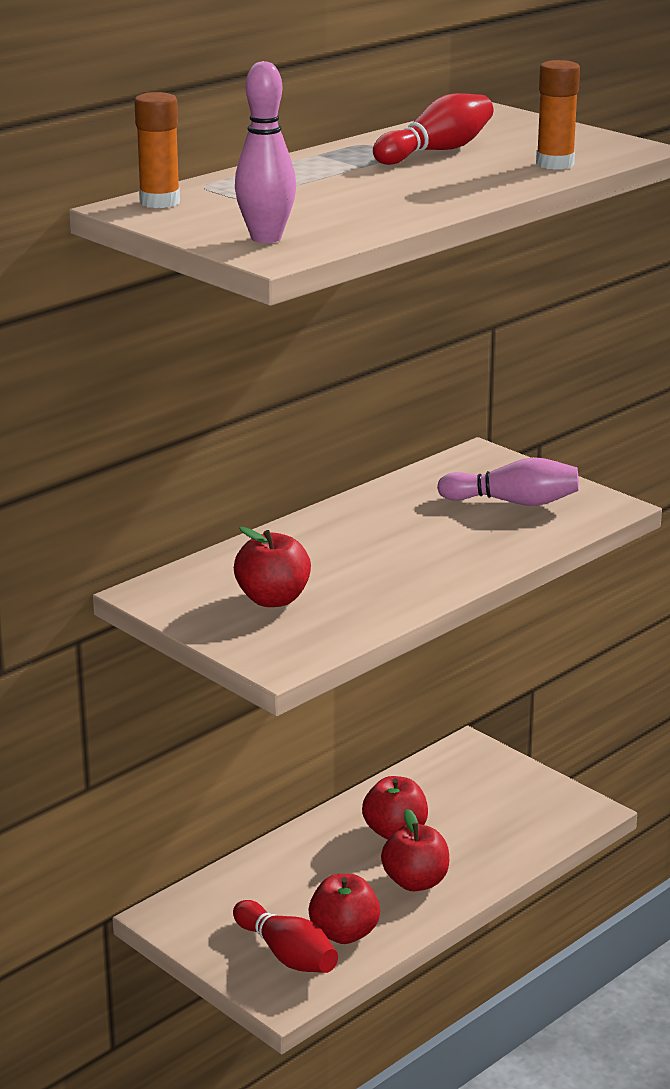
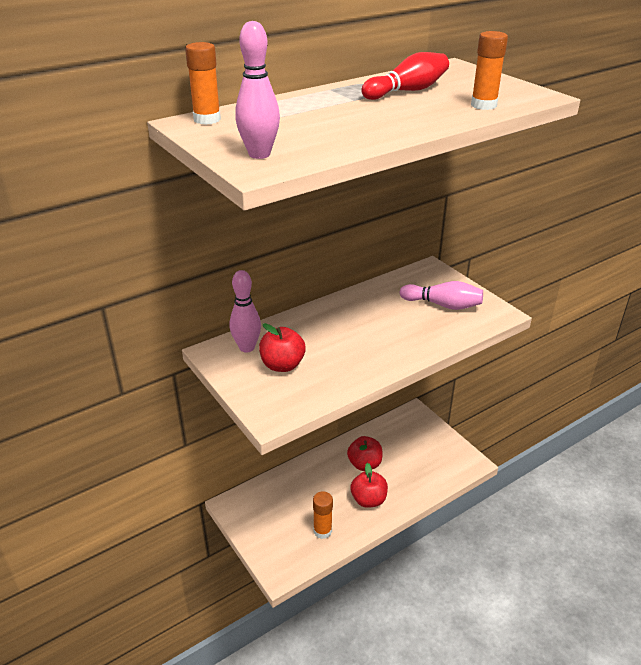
camera: 10 degrees right, 10 degrees up
(204, 583) = (247, 347): none -> pink bowling pin
(286, 954) = (288, 541): red bowling pin -> none
(344, 933) = (322, 531): red apple -> orange glue stick

